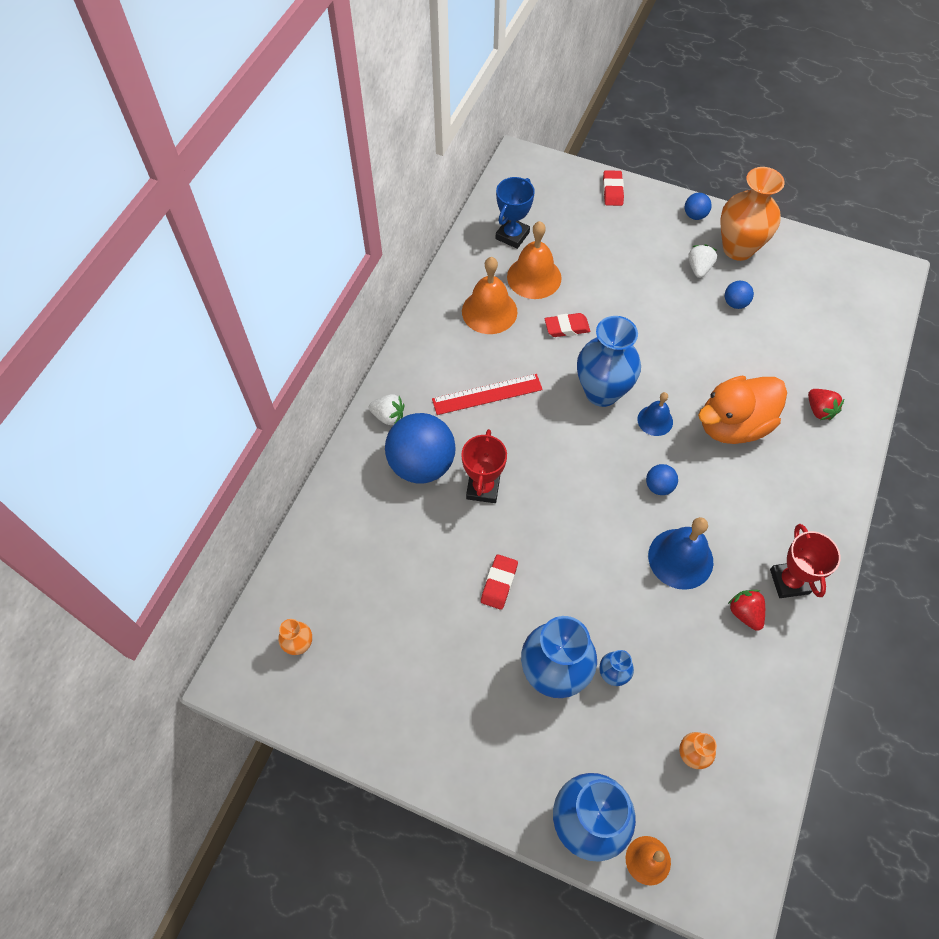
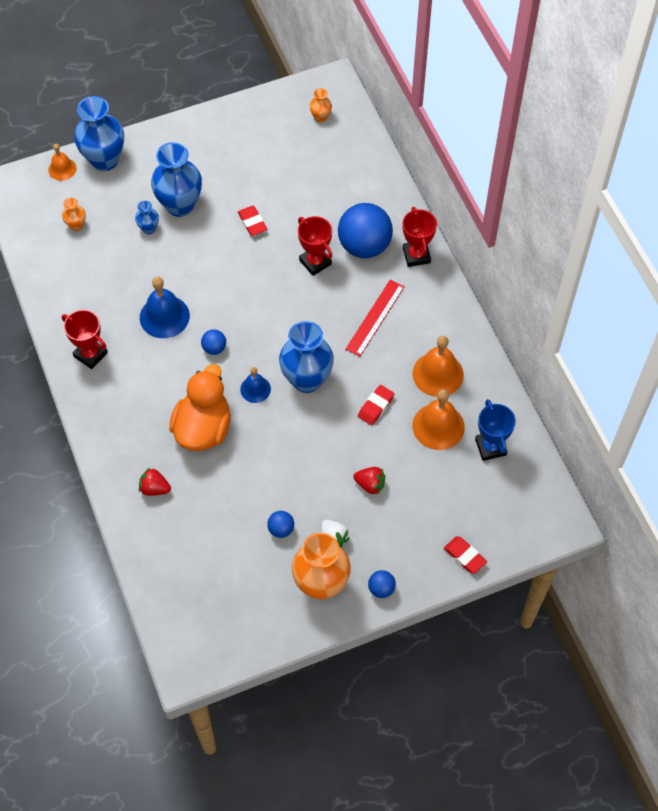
camera: 135 degrees right, 0 degrees up
(388, 416) = (416, 255): white strawberry -> red trophy
(745, 613) = (103, 316): red strawberry -> red strawberry (370, 484)

